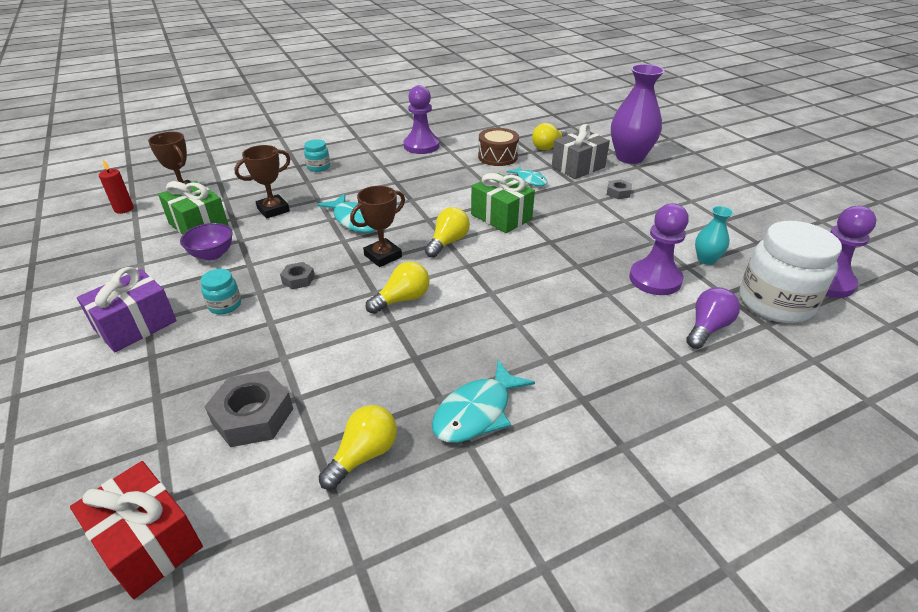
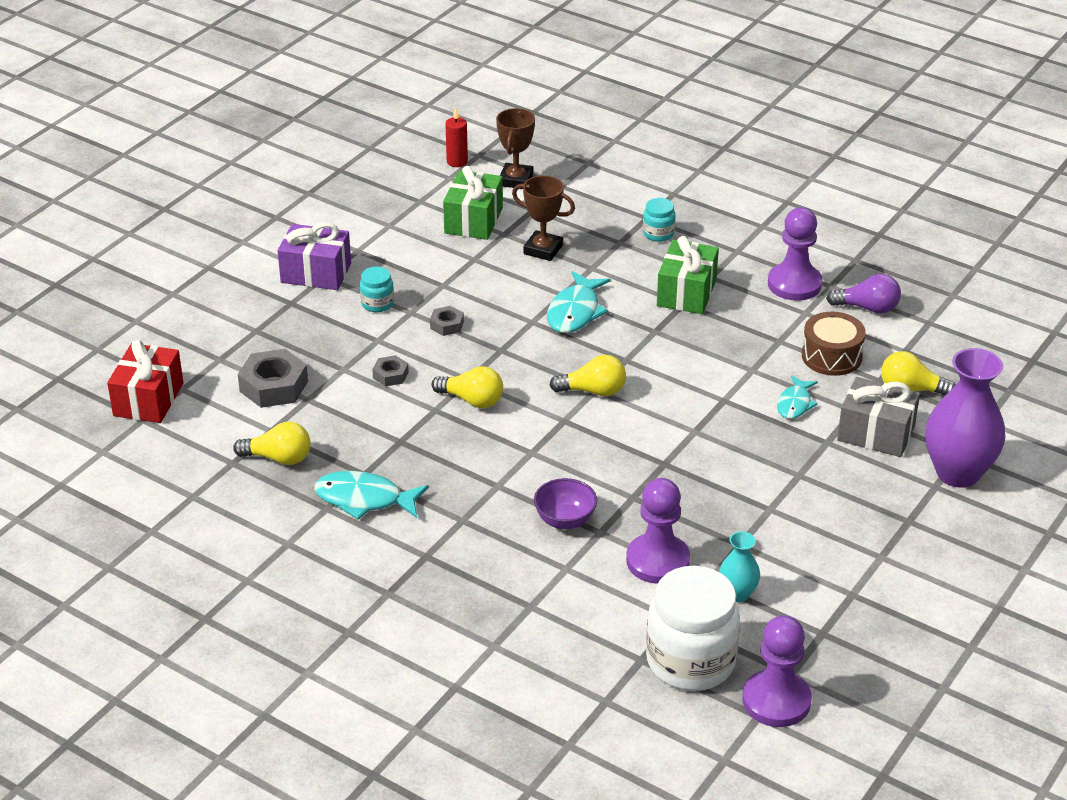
camera: 60 degrees right, 0 degrees up
(212, 254) = (437, 256): purple bowl -> purple bowl (565, 520)
(383, 256) = (529, 358): brown trophy -> none
(501, 217) = (682, 410): green gift -> green gift (686, 293)
(618, 193) = (837, 487): grey nut -> grey nut (390, 375)
(707, 328) = (597, 616): purple light bulb -> purple light bulb (867, 308)

